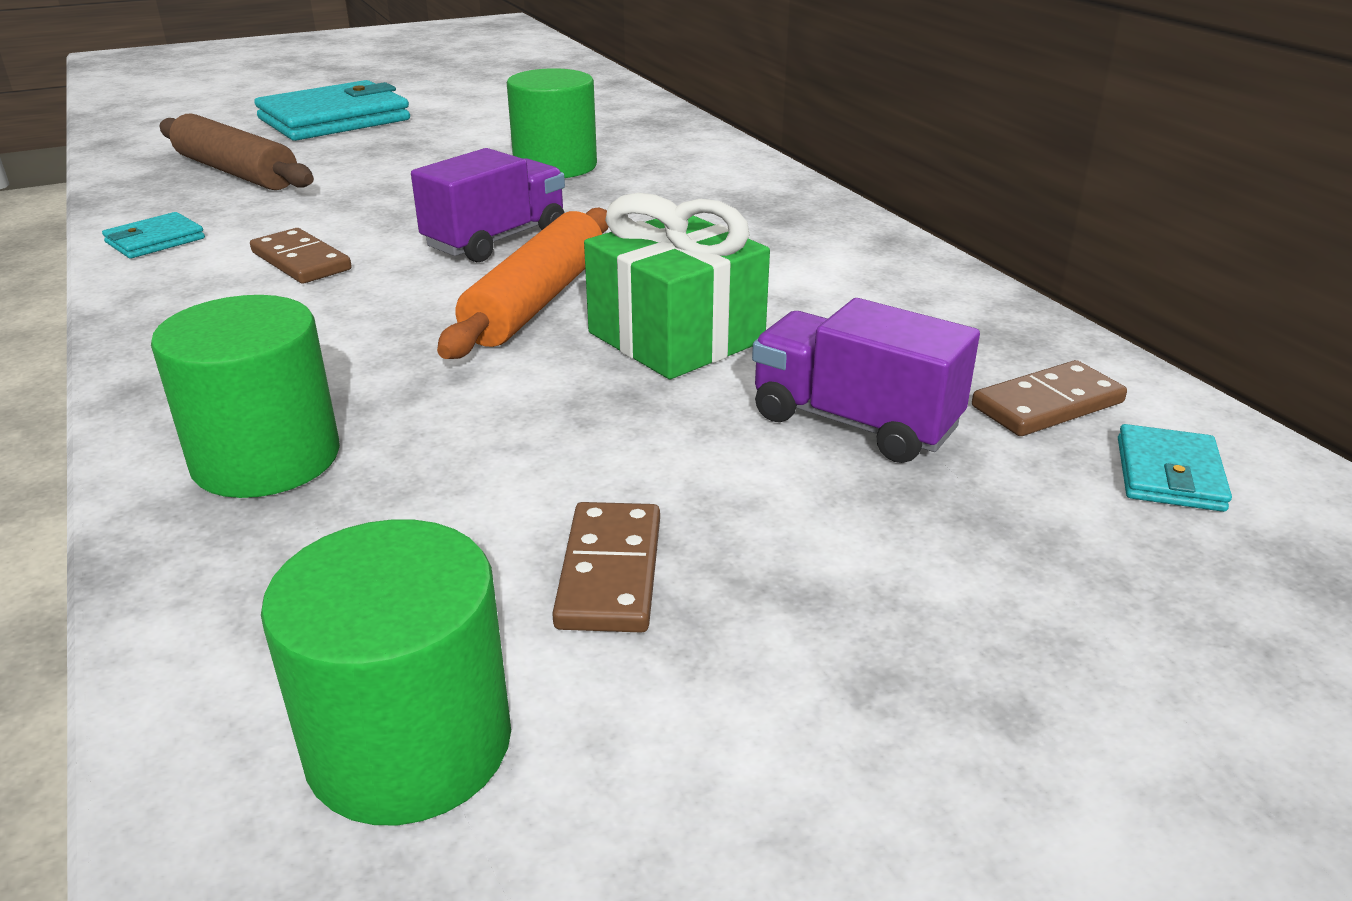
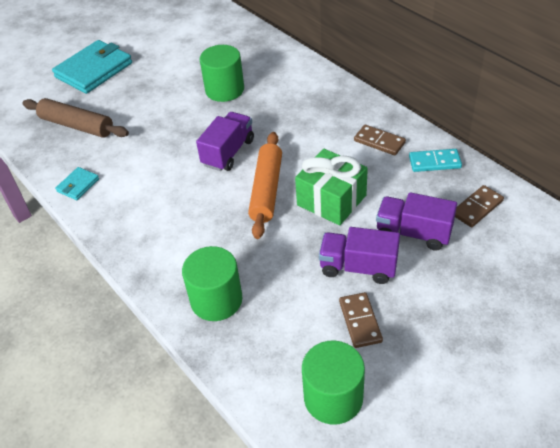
camera: 10 degrees left, 15 degrees up
(301, 261) = (153, 185): brown domino -> brown domino (379, 142)
(671, 461) = (358, 267): none -> purple truck
(962, 315) = (434, 162): none -> turquoise domino
(1169, 474) = (523, 234): turquoise wallet -> none

